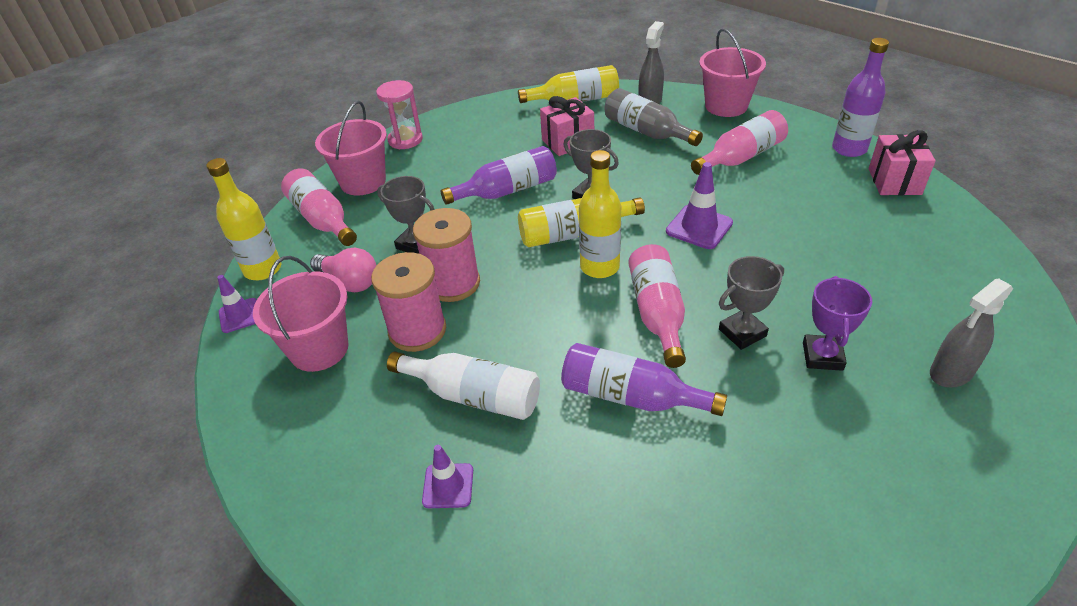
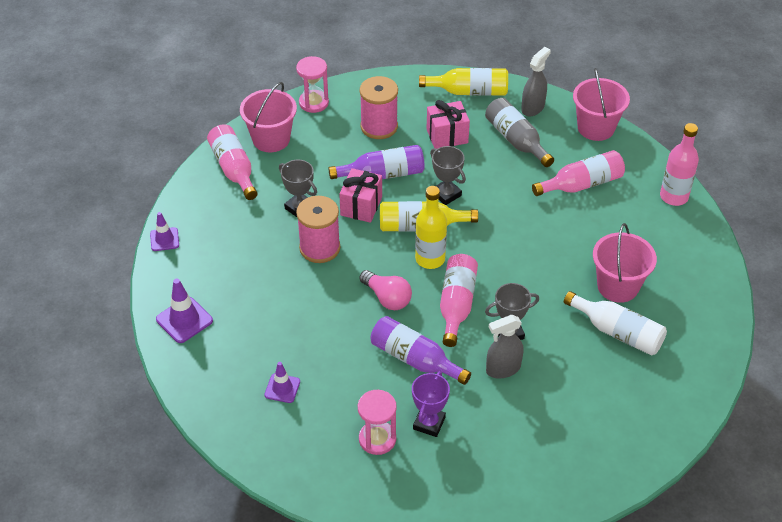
camera: 10 degrees right, 5 degrees up
(263, 269) = (184, 204): yellow bottle -> none
(319, 349) = (216, 278): pink bucket -> pink bucket (618, 286)
(350, 282) = (246, 229): pink light bulb -> pink light bulb (387, 298)
(417, 330) = (286, 279): pink spool -> pink spool (379, 126)
(473, 396) = (312, 335): white bottle -> white bottle (617, 332)
(622, 534) = (377, 439): none -> pink hourglass
(699, 227) = (517, 242): purple traffic cone -> purple traffic cone (184, 320)
(822, 356) = (554, 361): purple trophy -> purple trophy (429, 423)
(849, 149) = (674, 196): purple bottle -> pink bottle
(894, 181) = (690, 236): pink gift -> pink gift (361, 206)
(951, 372) = (633, 392): grey spray bottle -> grey spray bottle (503, 369)

